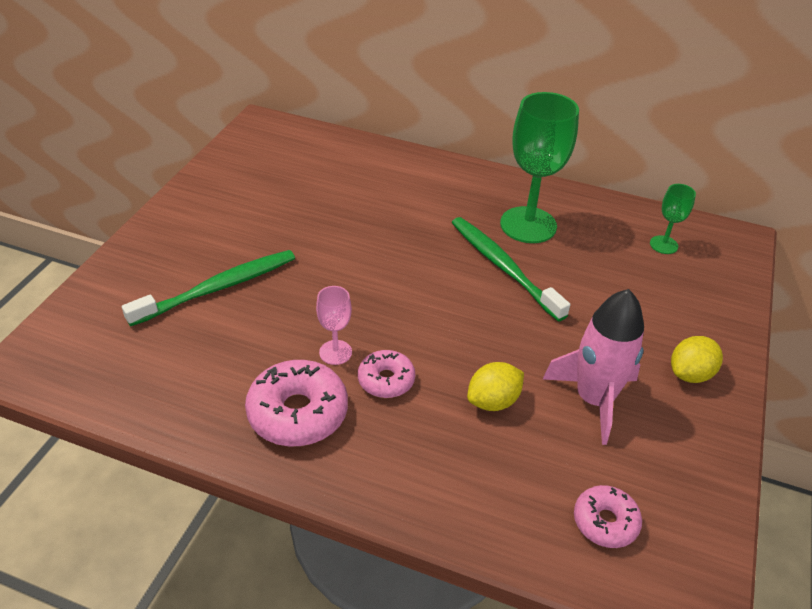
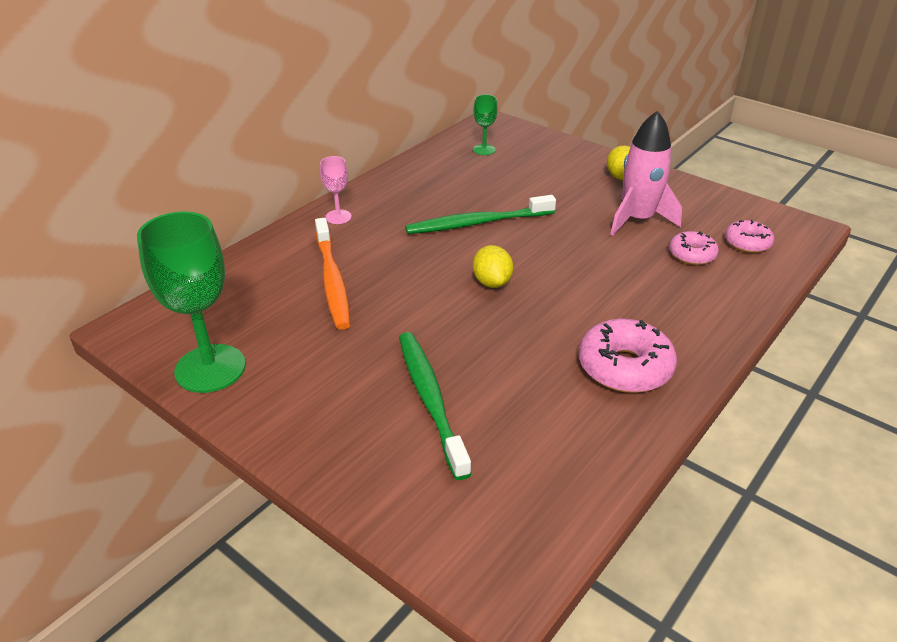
camera: 70 degrees left, 5 degrees down
(335, 352) = (554, 333): pink goblet -> pink goblet (338, 217)
(359, 199) = (332, 281): none -> orange toothbrush
(386, 380) = (596, 310): pink donut -> pink donut (692, 255)
(493, 401) = (631, 262): yellow lemon -> yellow lemon (492, 282)
(528, 225) = (428, 199): green goblet -> green goblet (210, 368)

